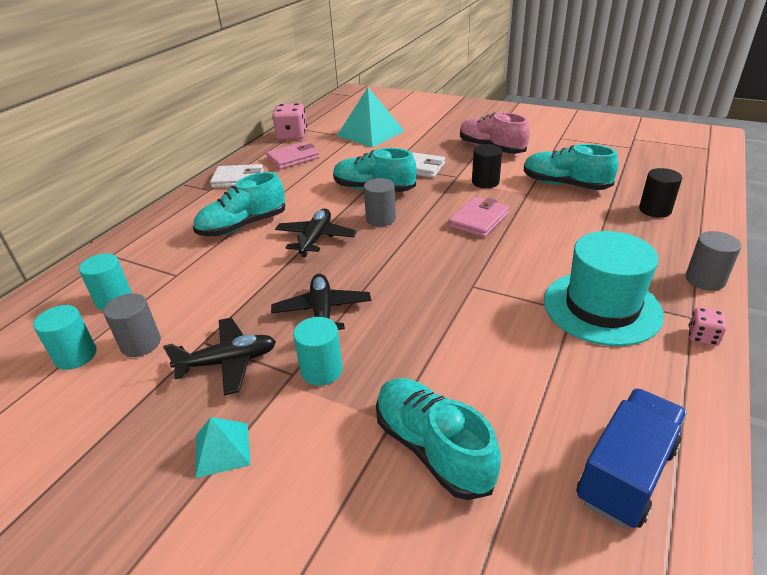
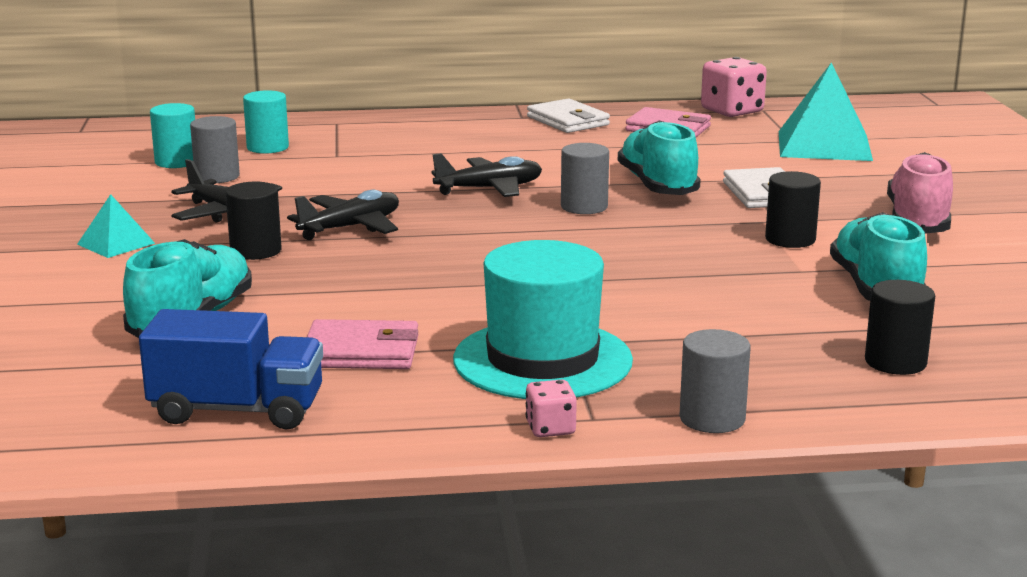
camera: 55 degrees right, 15 degrees down
(243, 226) = (467, 152): turquoise shoe -> none
(321, 370) = (256, 251): turquoise cylinder -> black cylinder
(478, 220) = (666, 256): pink wallet -> pink wallet (361, 352)

